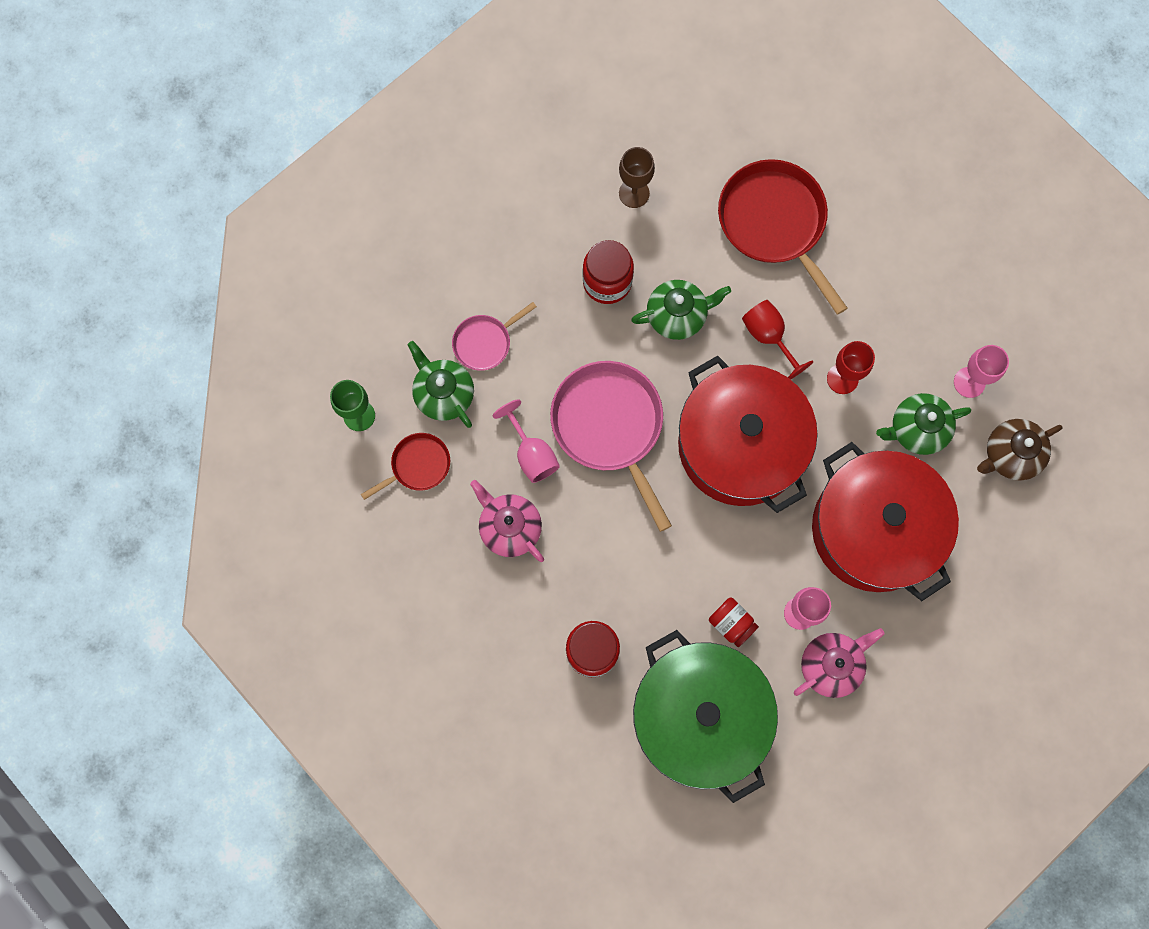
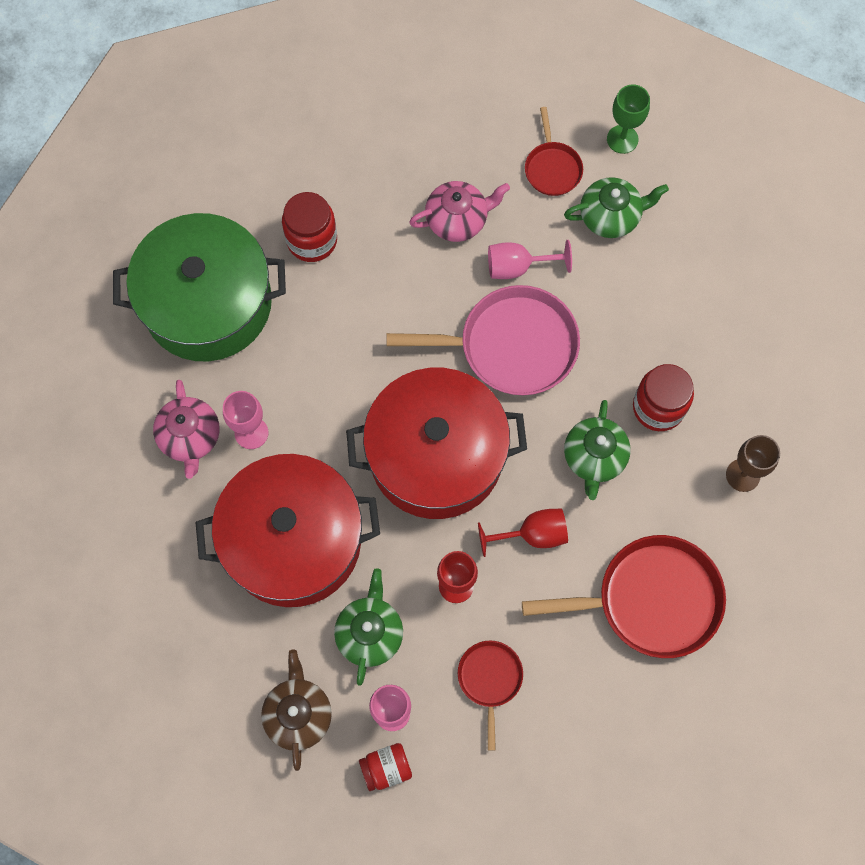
camera: 115 degrees right, 5 degrees down
(484, 342) = (645, 271): pink pan -> none
(731, 623) = (274, 368): red jar -> red jar (386, 768)
(903, 319) = (490, 679): none -> red pan

